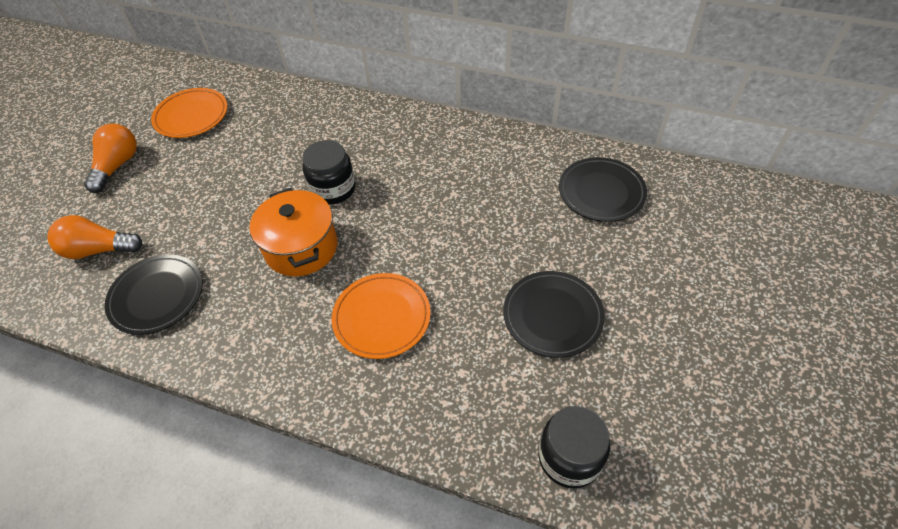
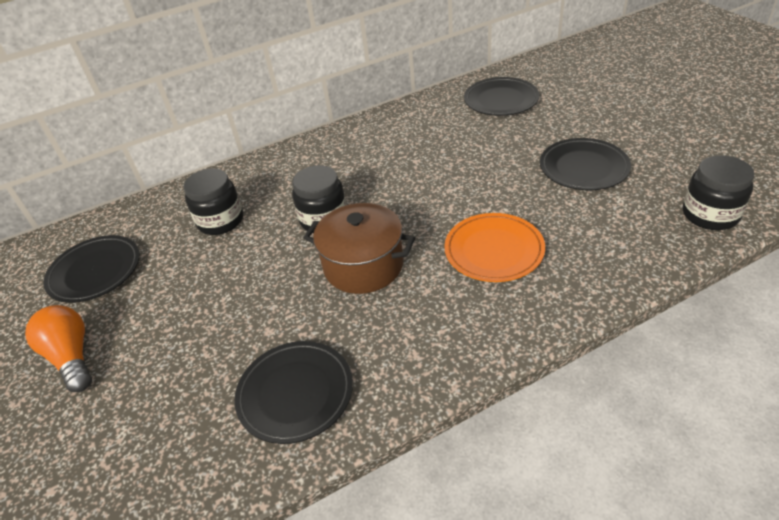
camera: 45 degrees left, 10 degrees down
(98, 250) = (169, 420): orange light bulb -> none
(191, 116) = (95, 272): orange plate -> black plate
(285, 136) = (220, 221): none -> black jar
(301, 248) = (363, 265): orange pot -> brown pot

